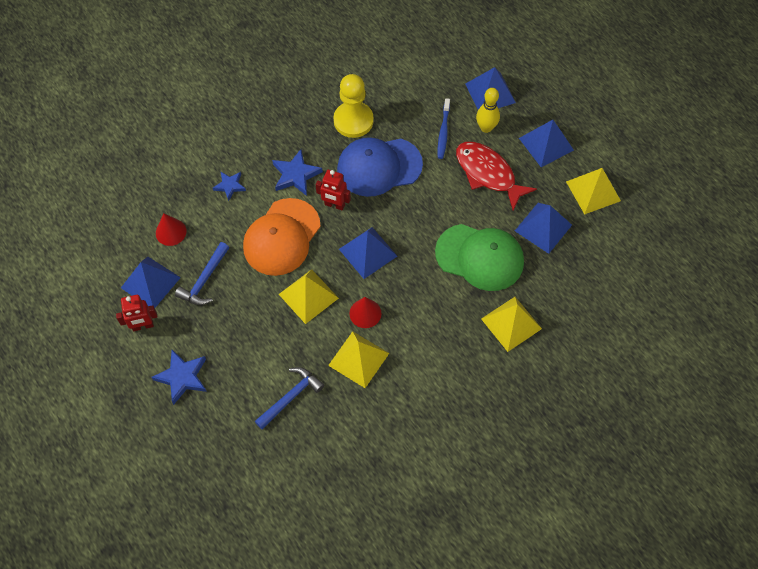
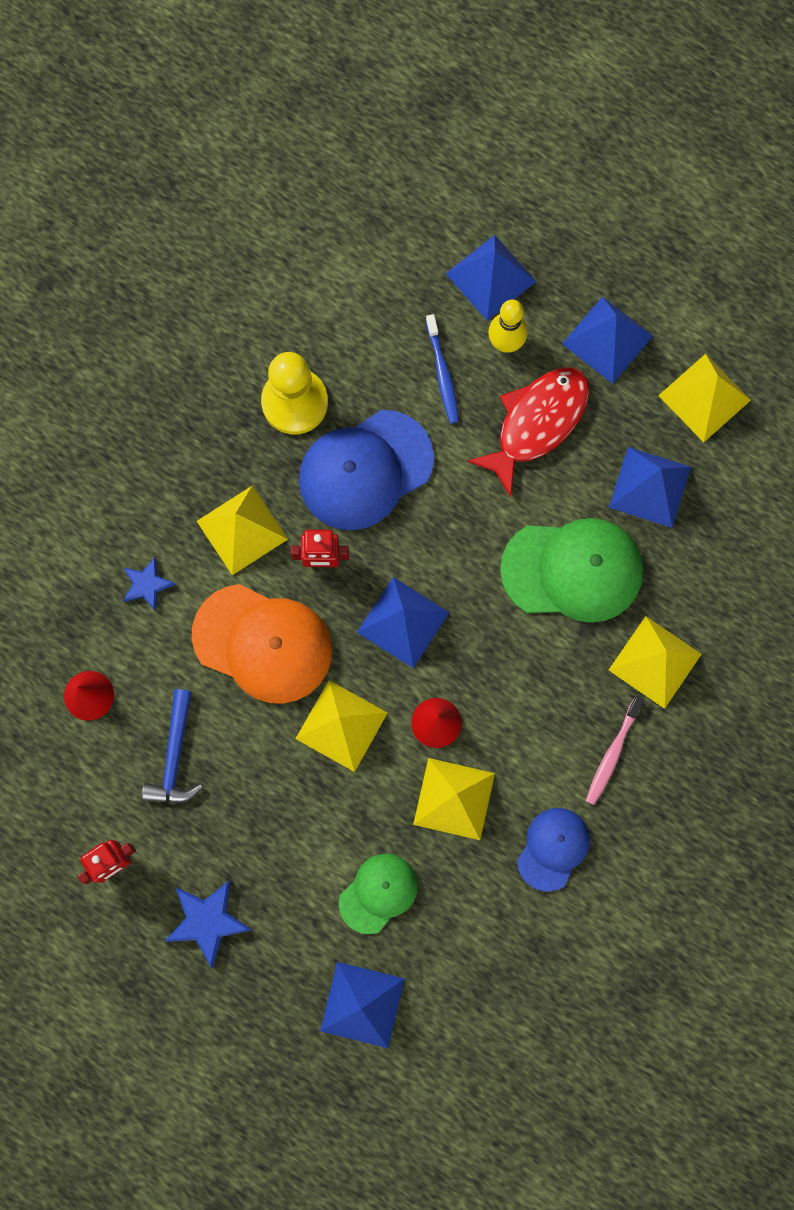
camera: 20 degrees left, 15 degrees up
(150, 282) = (94, 789): blue pyramid -> blue pyramid (362, 1005)
(282, 237) = (263, 643): orange cap -> orange cap turned 75 degrees counterclockwise
(291, 397) = (378, 893): blue hammer -> green cap
(296, 175) = (242, 529): blue star -> yellow pyramid
(408, 408) = (553, 848): none -> blue cap
(465, 366) = (612, 753): none -> pink toothbrush
(488, 174) = (536, 423): red fish -> red fish turned 105 degrees clockwise

